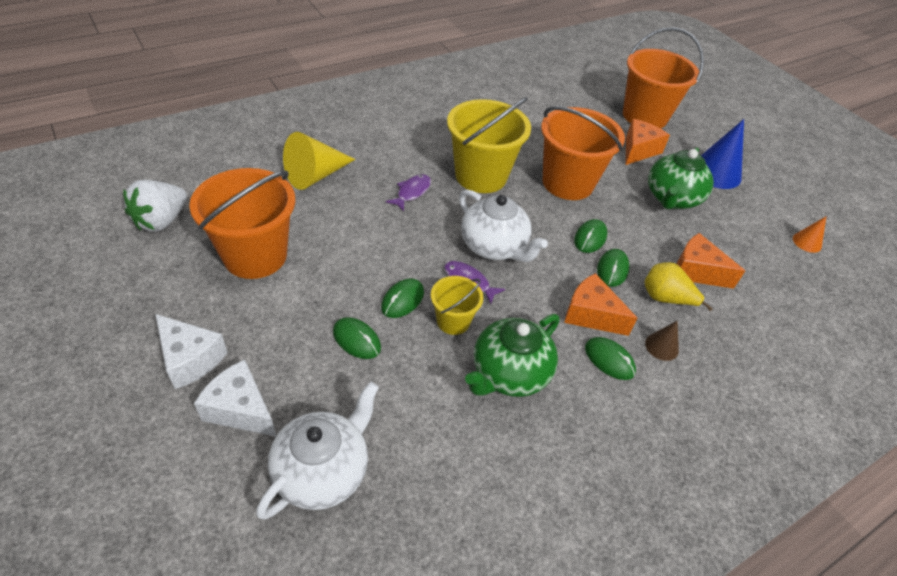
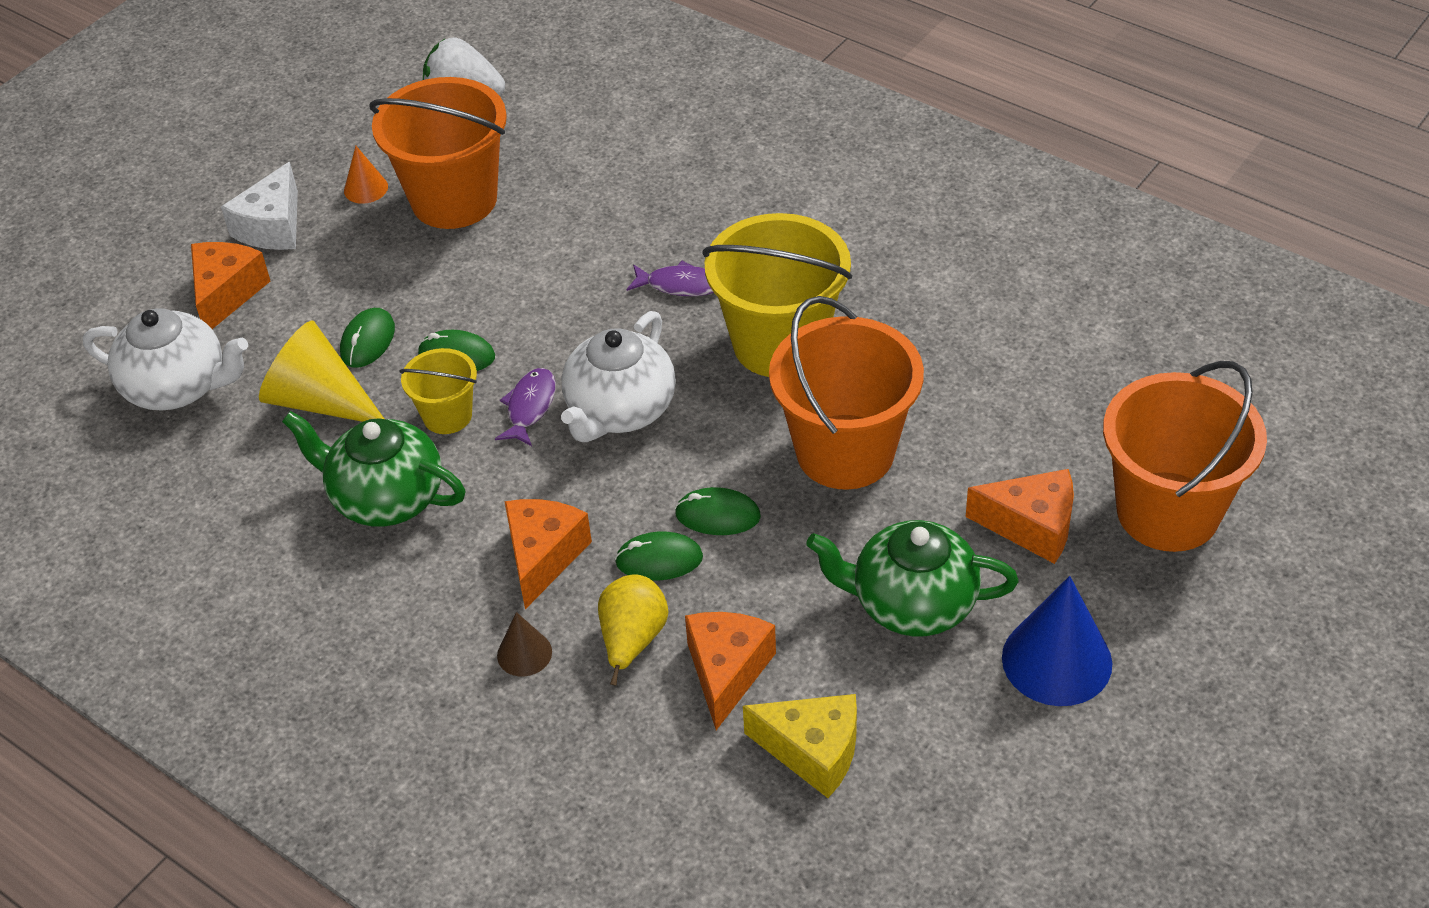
camera: 75 degrees right, 0 degrees up
(240, 409) = (226, 293): white cheese -> orange cheese
(315, 175) = (645, 181): yellow cone -> yellow cone (320, 401)
(609, 360) = (465, 597): green mouse -> none
(753, 260) = (813, 751): none -> yellow cheese
(807, 242) = (930, 837): orange cone -> orange cone (366, 188)

